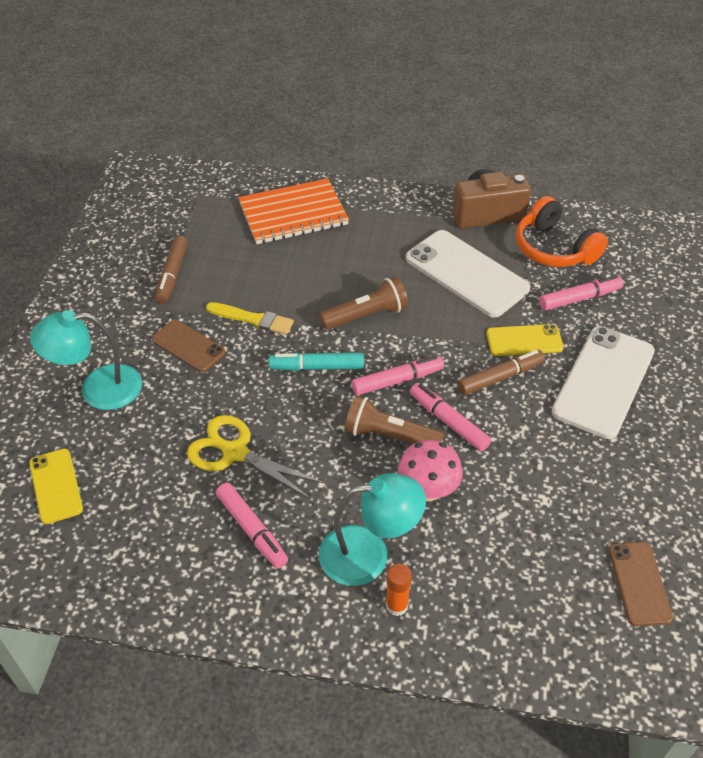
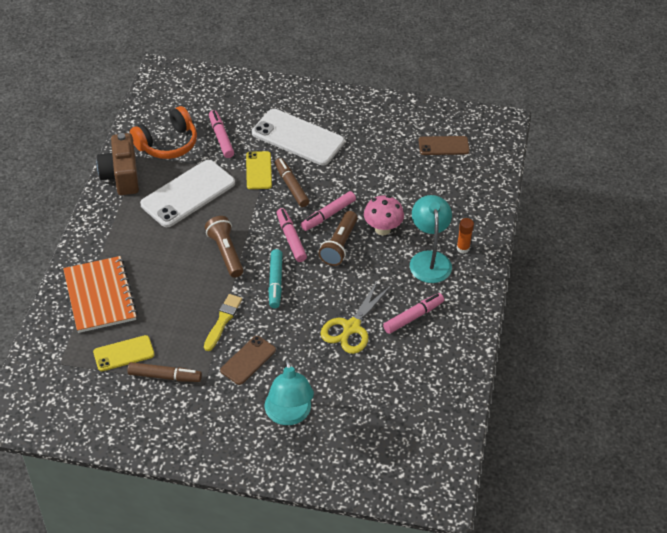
camera: 90 degrees left, 0 degrees up
(56, 486) = (379, 430): yellow phone -> yellow phone (124, 353)

